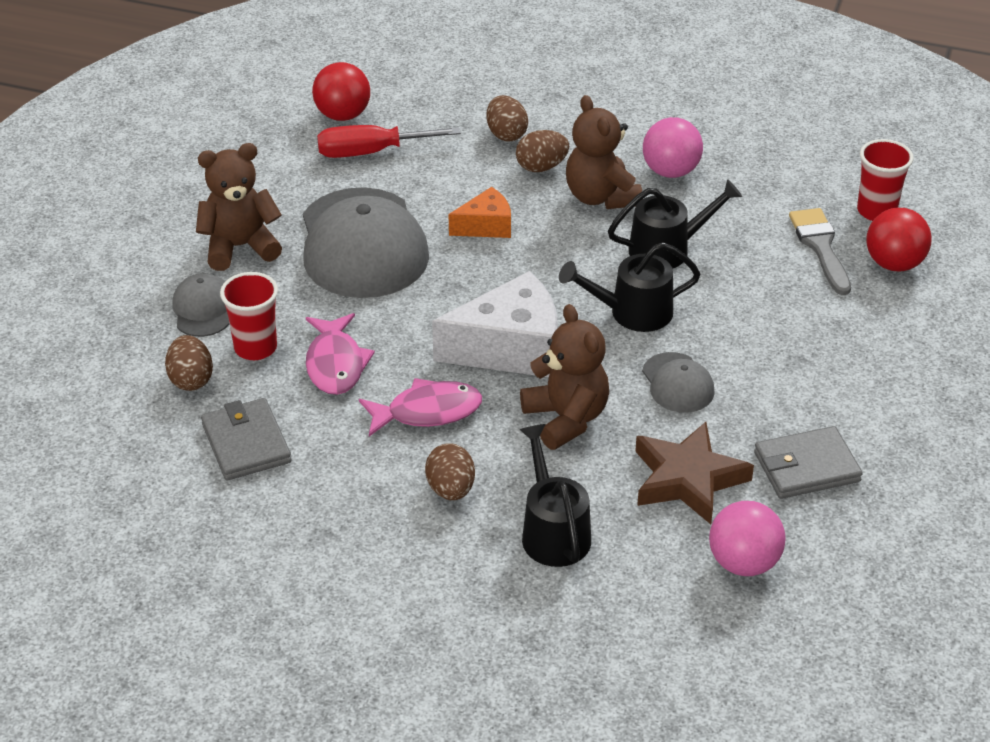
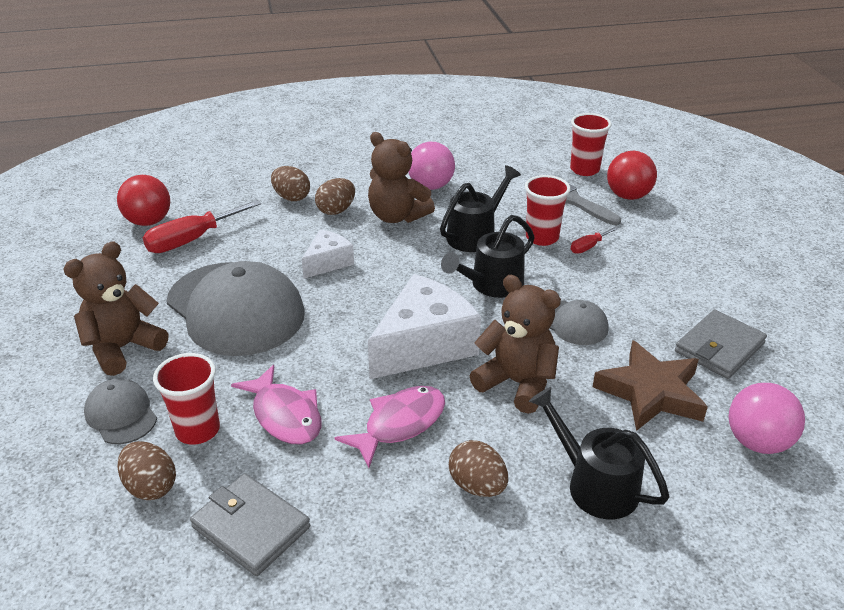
camera: 30 degrees left, 5 degrees down
(486, 226) = (327, 262): orange cheese -> white cheese
(738, 279) = (542, 237): none -> red cup
(780, 308) = (588, 247): none -> red screwdriver

